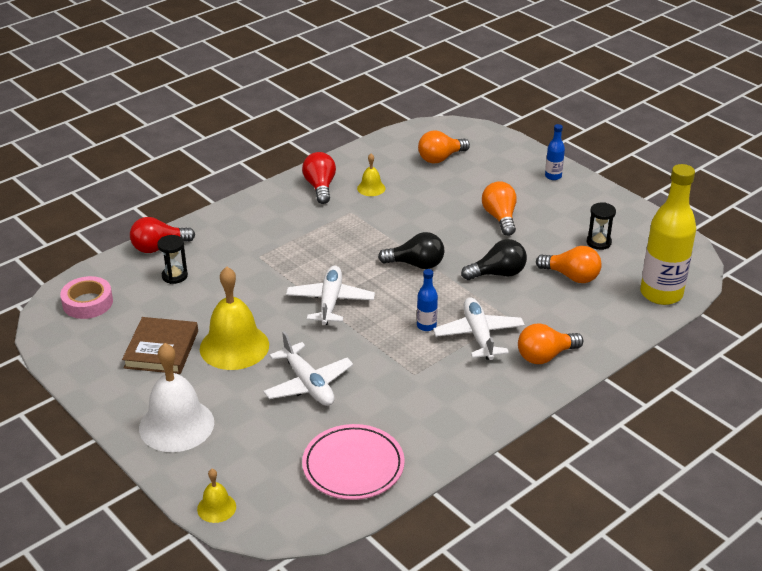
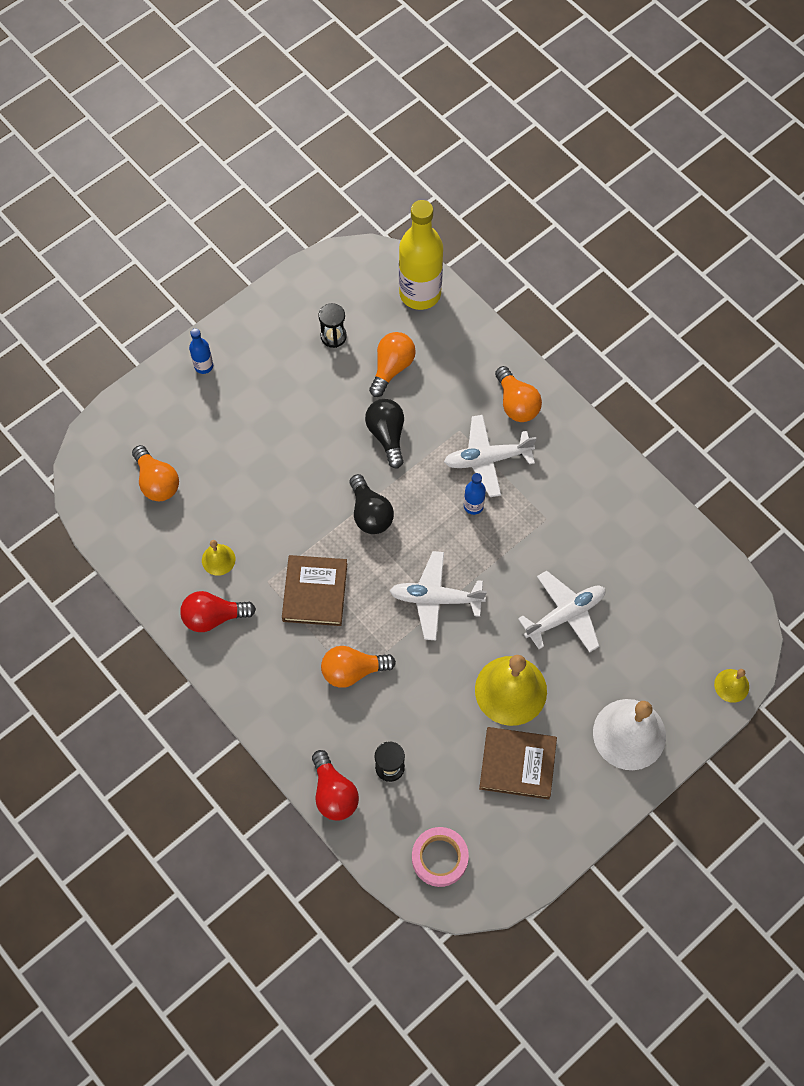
camera: 90 degrees left, 30 degrees up
(339, 235) = (315, 592): none -> brown book
(353, 466) = (672, 572): pink plate -> none
(416, 264) = (370, 513): black light bulb -> black light bulb turned 150 degrees clockwise
(500, 218) = (285, 426): orange light bulb -> orange light bulb (353, 671)

